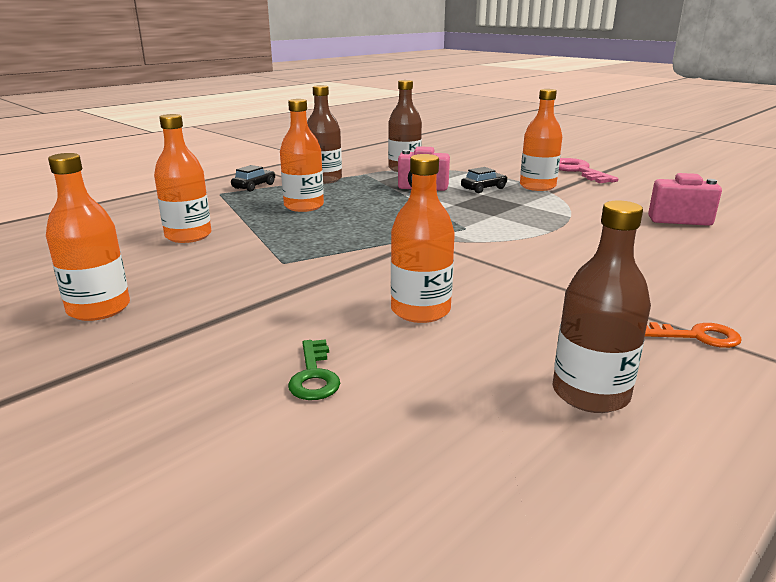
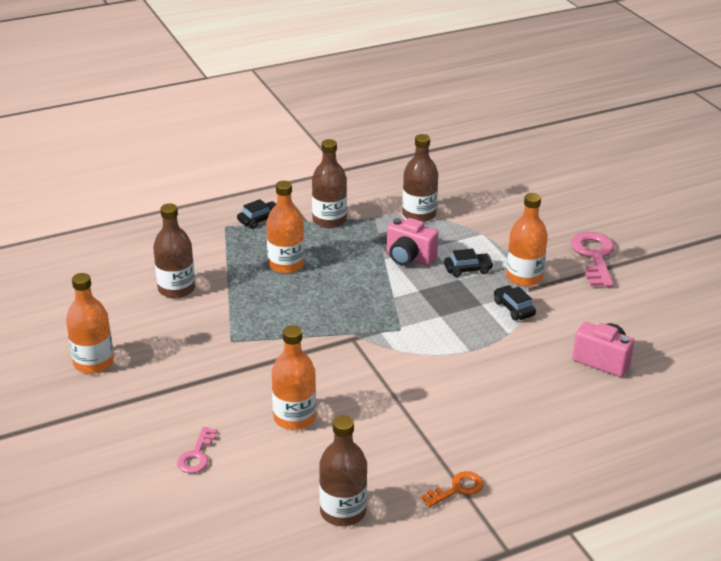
camera: 20 degrees right, 10 degrees up
(188, 236) = (176, 289): orange bottle -> brown bottle
(314, 375) = (197, 455): green key -> pink key
(554, 202) = (513, 308): none -> black car
(696, 336) = (457, 489): orange key -> orange key turned 60 degrees counterclockwise

